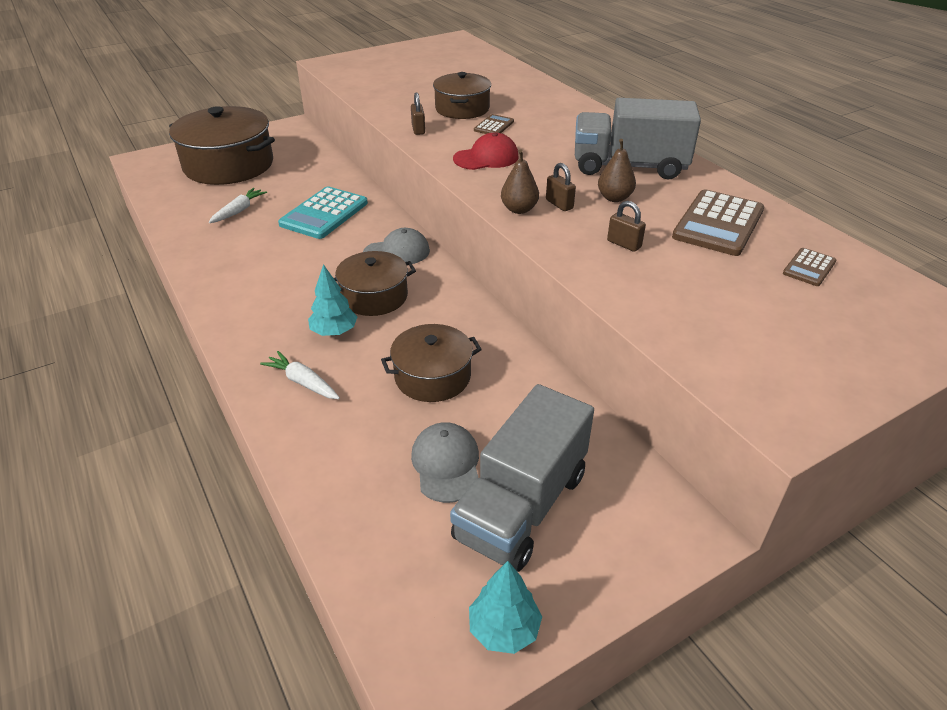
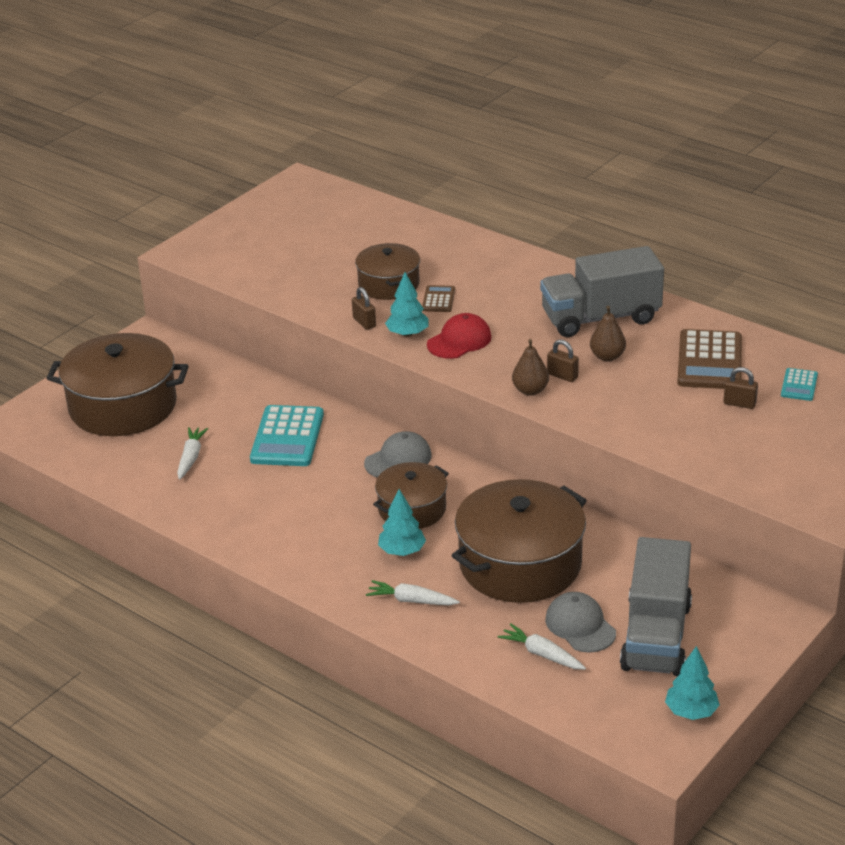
camera: 20 degrees left, 5 degrees down
(383, 485) = (542, 654): none -> white carrot
(432, 376) = (520, 564): brown pot -> brown pot, size x1.72
(446, 144) = (407, 334): none -> turquoise tree
(624, 244) = (642, 402): brown padlock -> brown padlock (739, 404)
(809, 267) = (799, 385): brown calculator -> turquoise calculator

